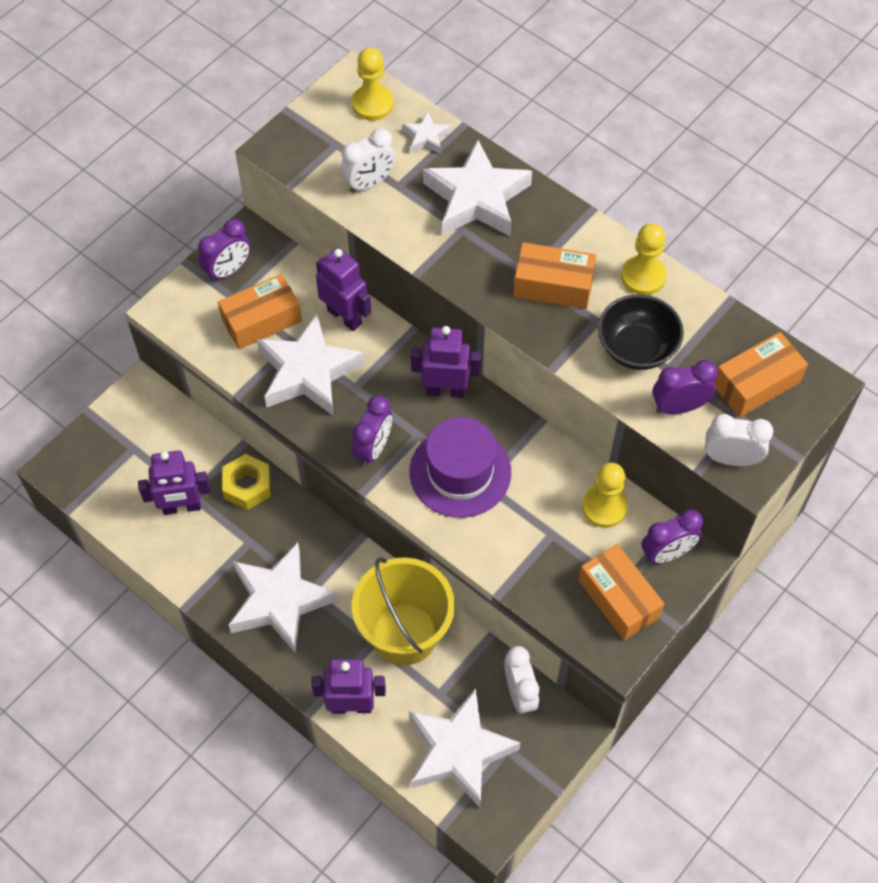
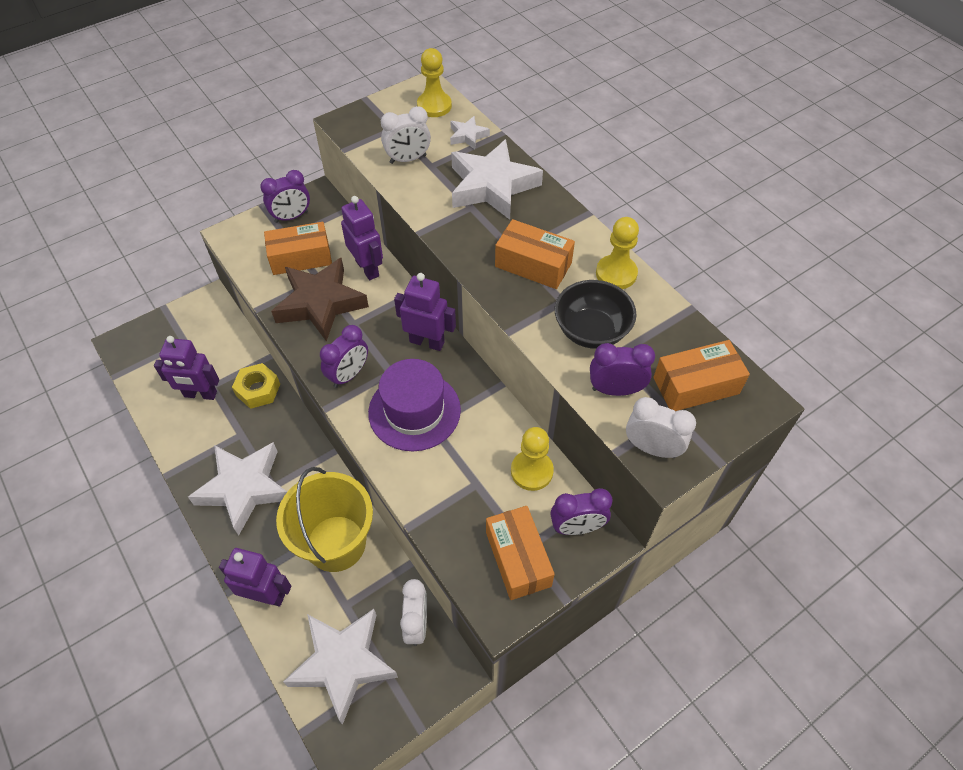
camera: 15 degrees right, 5 degrees down
(308, 372) = (320, 303): white star -> brown star

